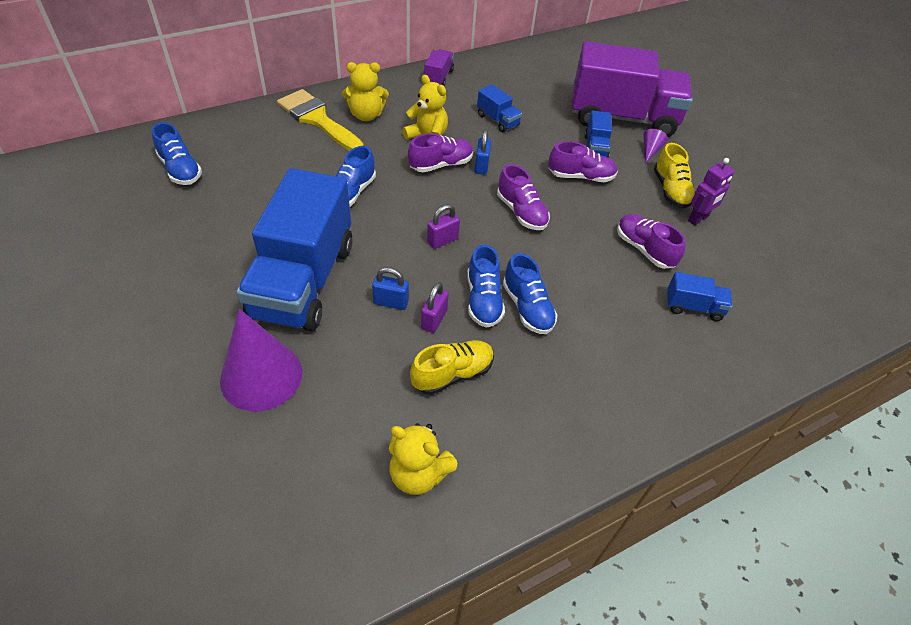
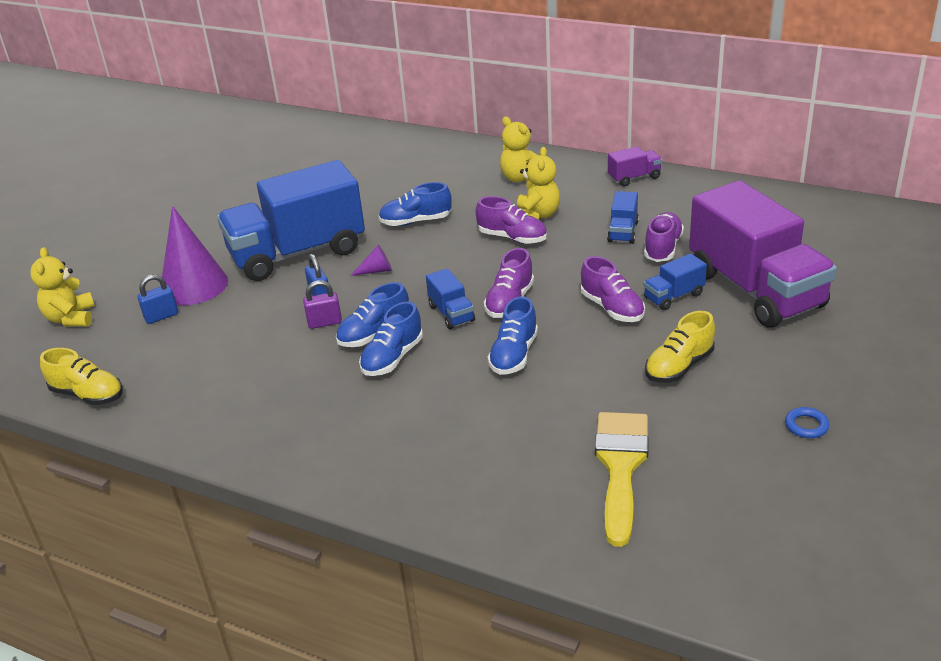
camera: 60 degrees right, 15 degrees down
(180, 170) = (345, 155): blue shoe -> blue shoe (514, 355)
(317, 119) = (481, 165): yellow brush -> yellow brush (620, 467)
(418, 474) = (171, 387): yellow teddy bear -> yellow teddy bear (71, 318)
(442, 240) = (418, 284): purple padlock -> none
(452, 374) = (278, 357): yellow shoe -> yellow shoe (88, 395)
(481, 166) = (542, 255): blue padlock -> blue padlock (161, 316)
(644, 249) = (558, 387): purple shoe -> purple shoe (663, 248)
(650, 150) = (727, 328): purple cone -> purple cone (376, 270)
(693, 307) = (514, 448): blue truck -> blue truck (451, 313)
(698, 219) = (658, 401): purple robot -> none
(767, 183) = (806, 426): none -> blue ring

